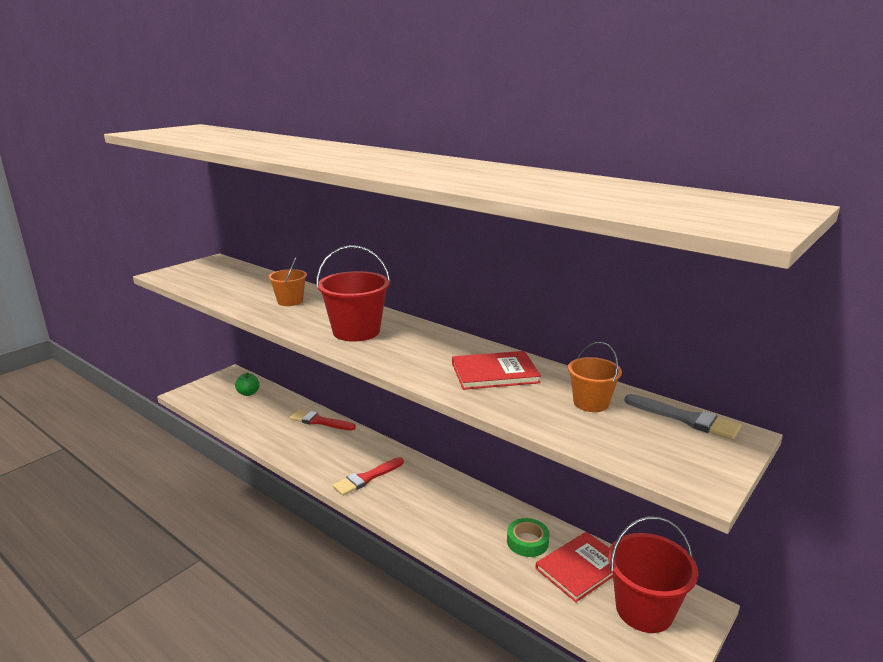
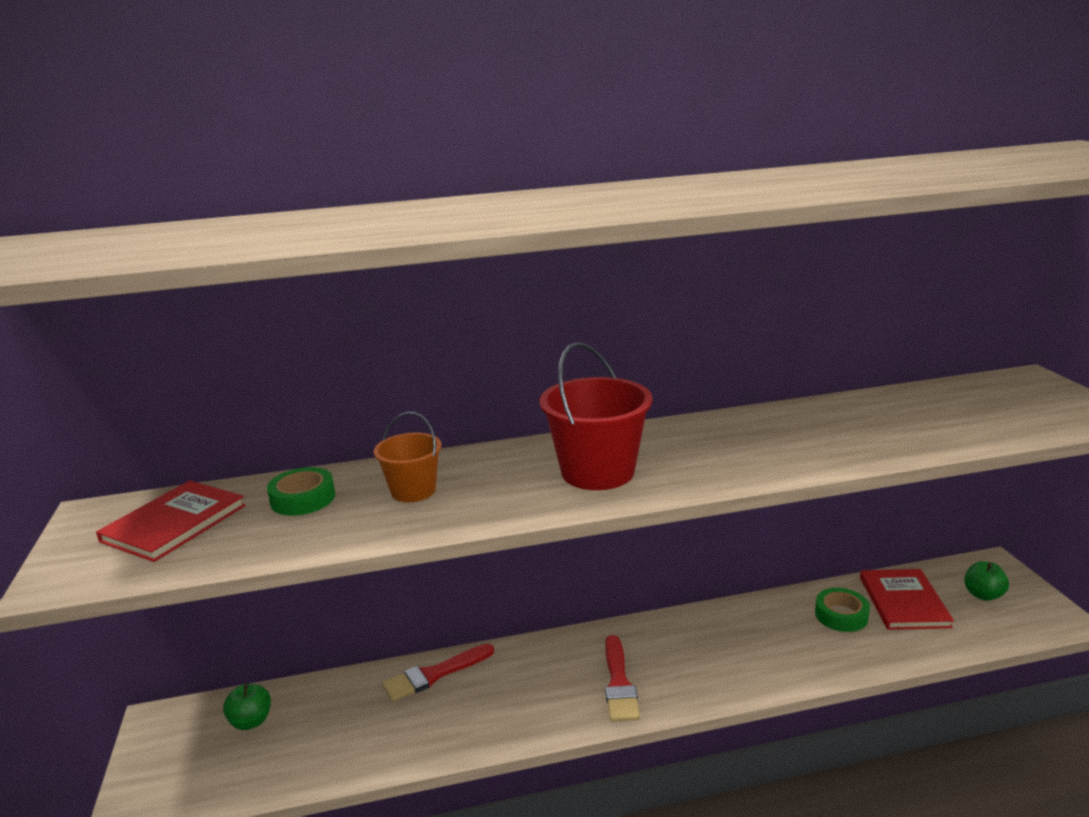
camera: 50 degrees left, 0 degrees up
(260, 285) = (303, 499): none -> green tape
(494, 373) = (815, 429): red book -> red book (174, 523)
(591, 403) = (926, 409): orange bucket -> none
(644, 610) = (983, 595): red bucket -> green apple
(686, 419) = (987, 384): grey brush -> none

